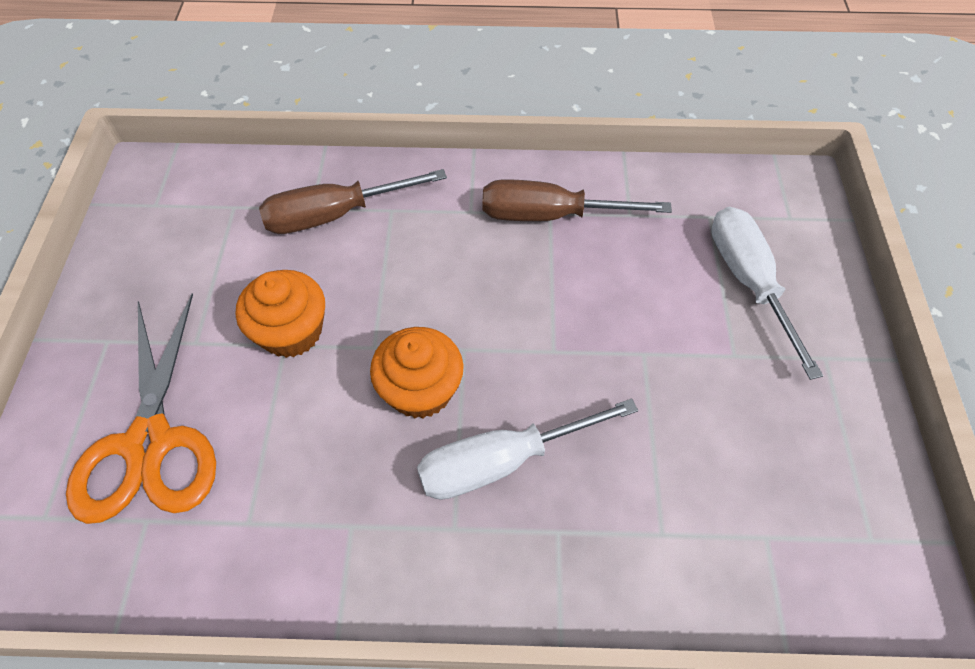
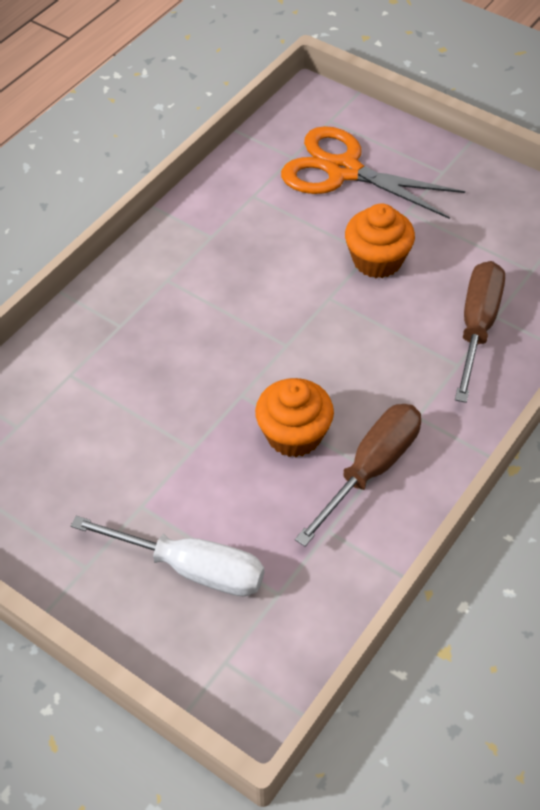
camera: 125 degrees right, 5 degrees down
(420, 390) = (273, 306): orange cupcake -> orange cupcake (294, 435)
(500, 462) = (187, 321): white screwdriver -> none

